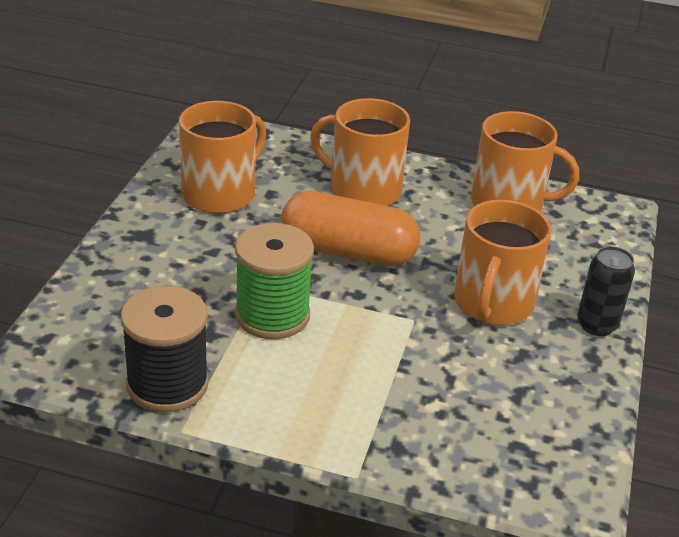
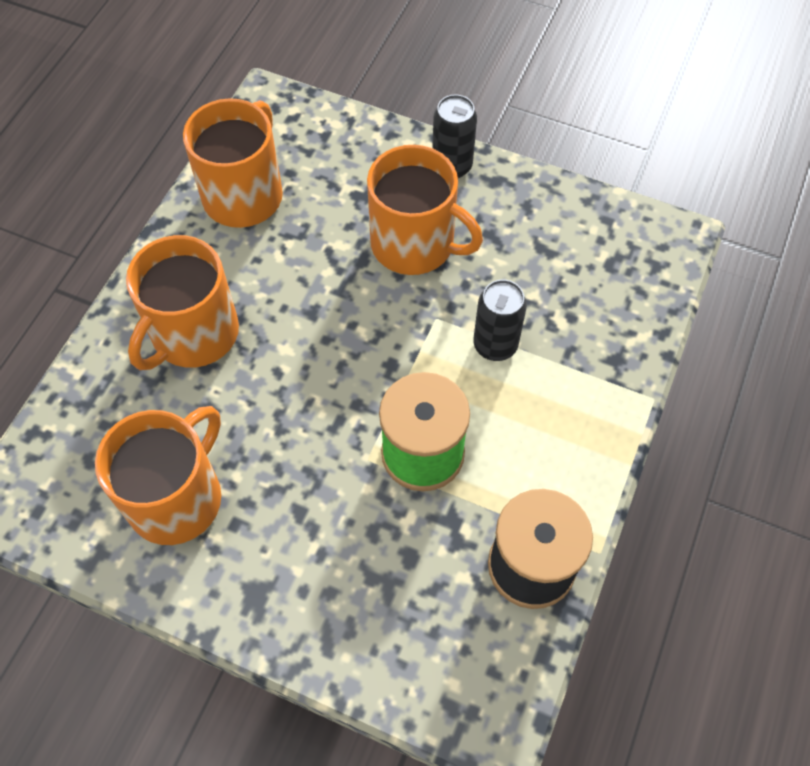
camera: 80 degrees left, 25 degrees up
(220, 193) = (177, 498): orange mug -> orange mug turned 75 degrees clockwise
(348, 251) = (315, 365): orange capsule -> none
(393, 358) = (495, 345): none -> black can

